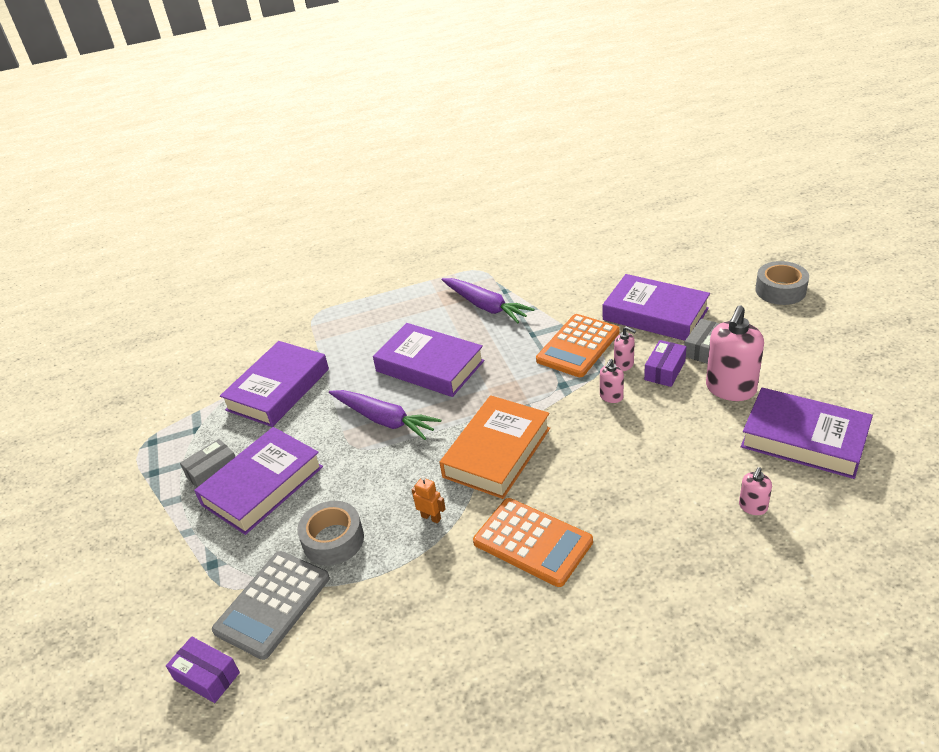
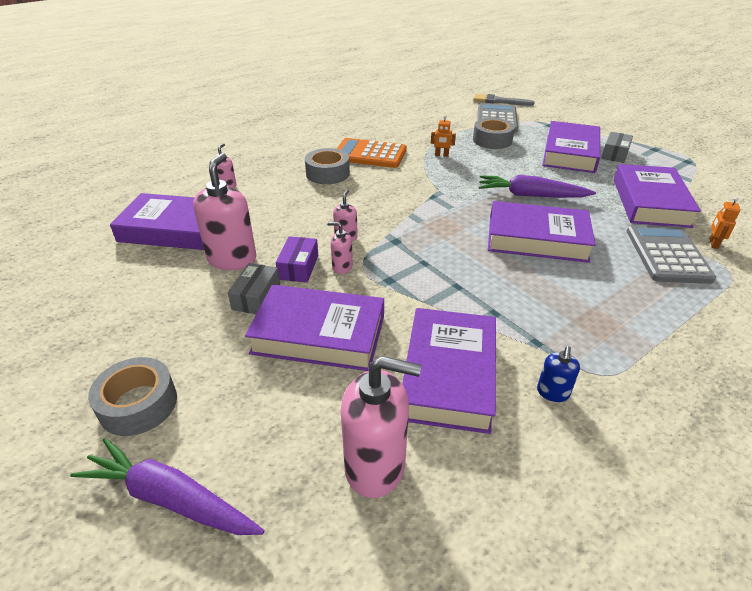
camera: 155 degrees right, 0 degrees up
(207, 676) = (499, 101): purple box -> grey brush
(290, 338) = (713, 243): none -> orange robot
(340, 335) = (667, 254): none -> grey calculator
(485, 306) = (540, 314): purple carrot -> purple carrot (170, 498)
(497, 452) = (422, 189): orange book -> none
(518, 266) = (552, 392): none -> blue soap dispenser
(574, 281) = (449, 375): none -> purple book
(578, 346) = (398, 279): orange calculator -> none
(607, 507) = (327, 173): none -> grey tape
(635, 250) = (375, 466): none -> pink soap dispenser

